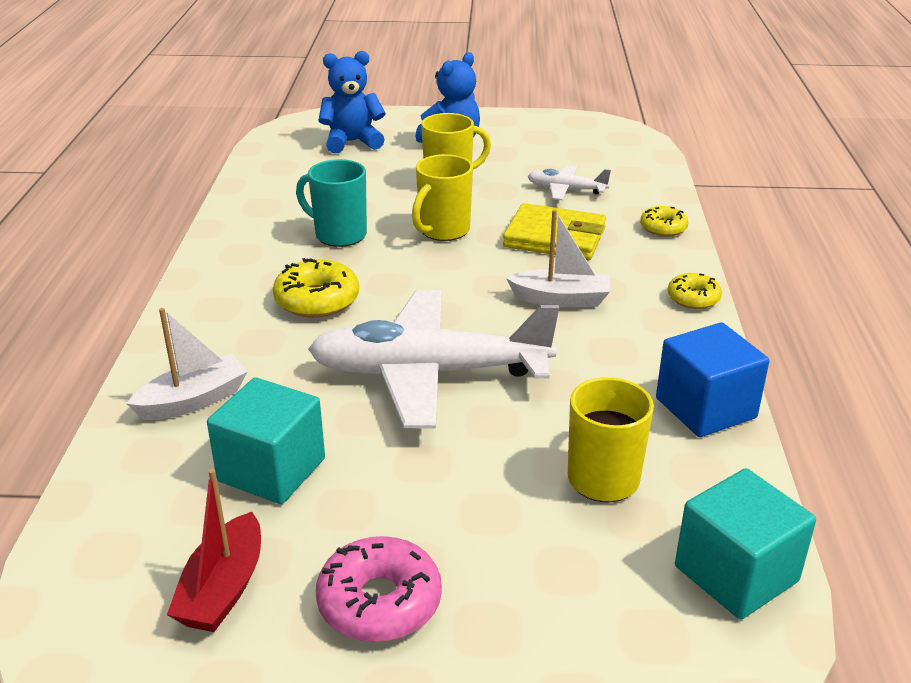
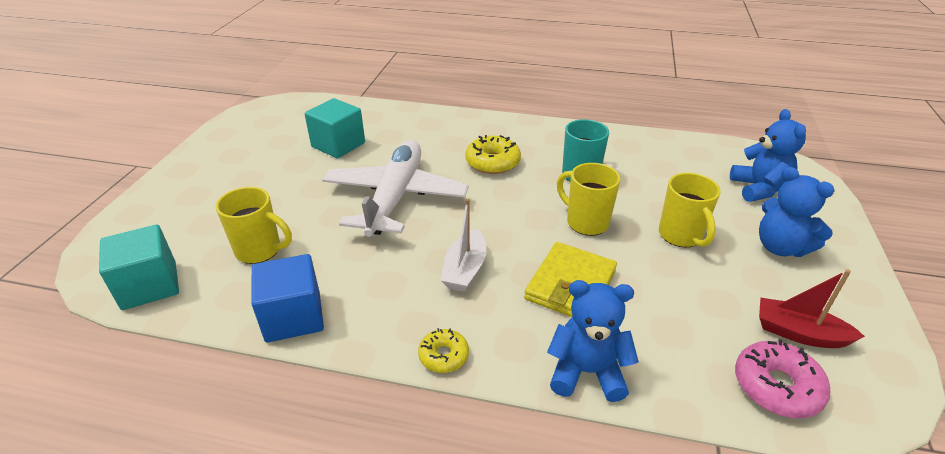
camera: 100 degrees right, 5 degrees up
(193, 400) = (405, 125): white boat -> none
(223, 589) = (271, 133): red boat -> red boat (798, 333)
(379, 602) = (232, 168): pink donut -> pink donut (776, 386)
(566, 190) = (675, 312): white plane -> none
(663, 228) = (586, 372): yellow donut -> blue teddy bear

